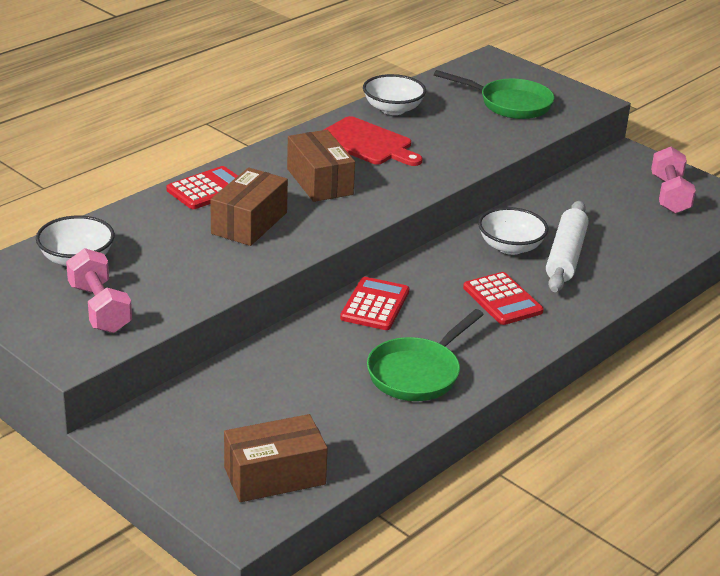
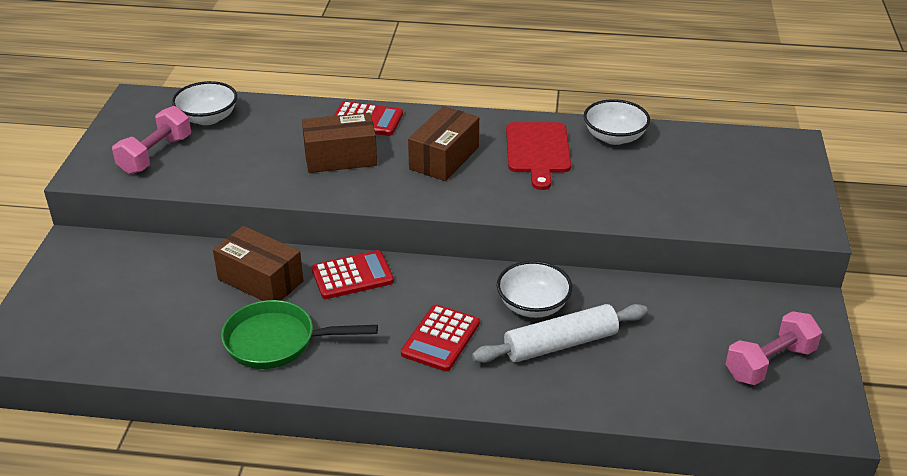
camera: 55 degrees right, 5 degrees up
(274, 476) = (76, 334): brown box -> brown box (260, 280)
(510, 104) = (724, 187): green pan -> none

